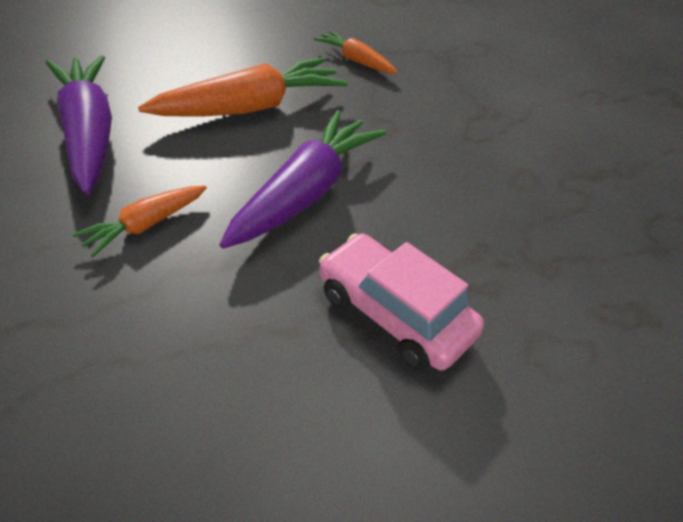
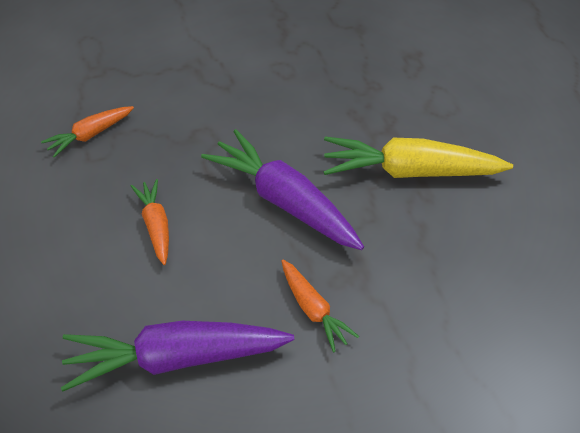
camera: 75 degrees left, 5 degrees up
(250, 107) = (155, 225): orange carrot -> orange carrot, size x0.54
(394, 314) = (409, 171): pink car -> yellow carrot

